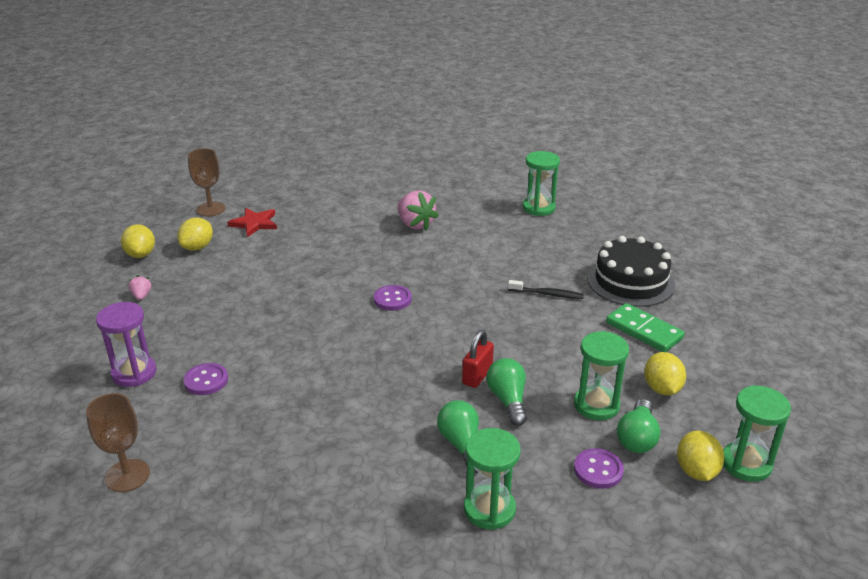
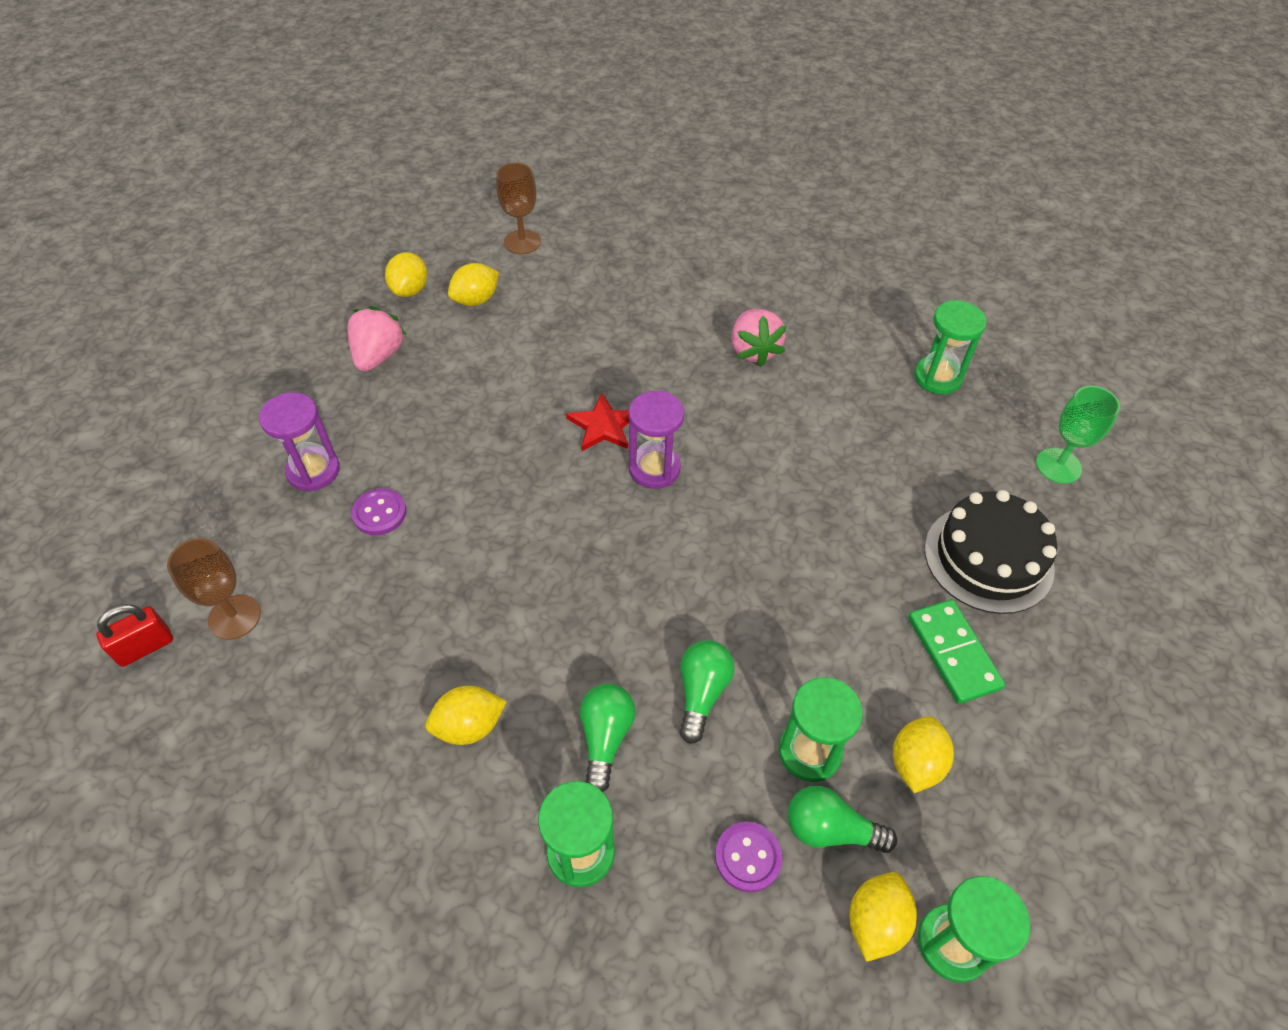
camera: 25 degrees right, 20 degrees up
(141, 296) = (378, 356): pink strawberry -> pink strawberry, size x2.01
(254, 223) = (559, 283): red star -> red star (603, 426)
(361, 472) = (469, 726): none -> yellow lemon
(392, 299) = (654, 468): purple button -> purple hourglass
(477, 376) = (686, 637): red padlock -> red padlock (145, 647)
(547, 294) = (857, 536): black toothbrush -> none
(637, 229) = (1058, 466): none -> green goblet
(637, 438) = (830, 830): green light bulb -> green light bulb turned 60 degrees clockwise

